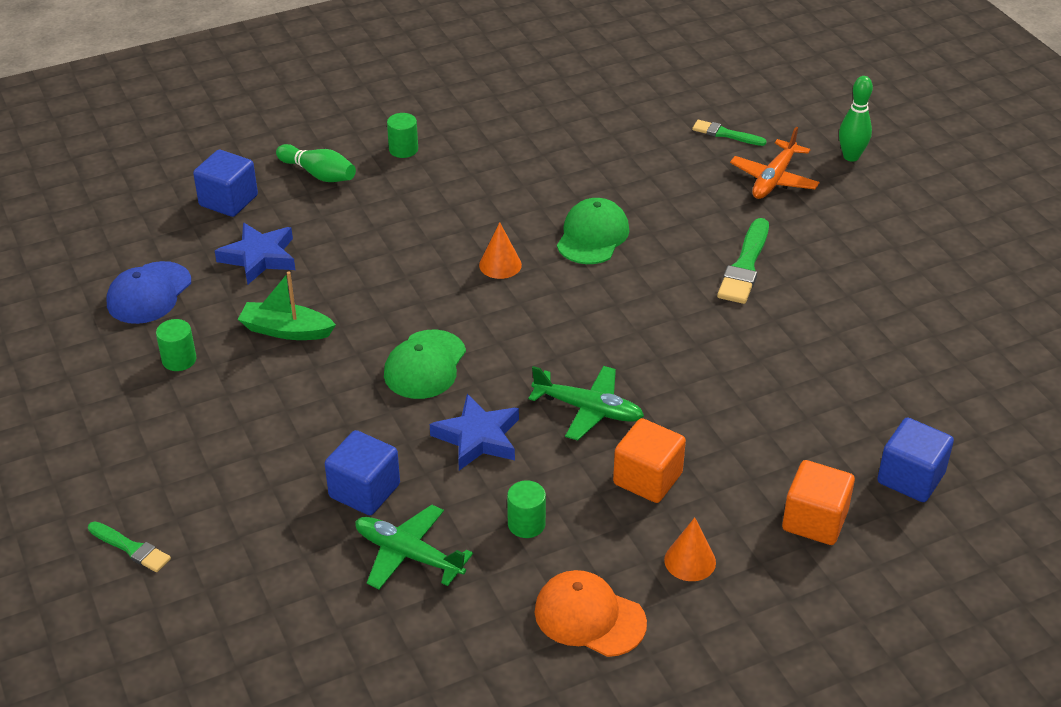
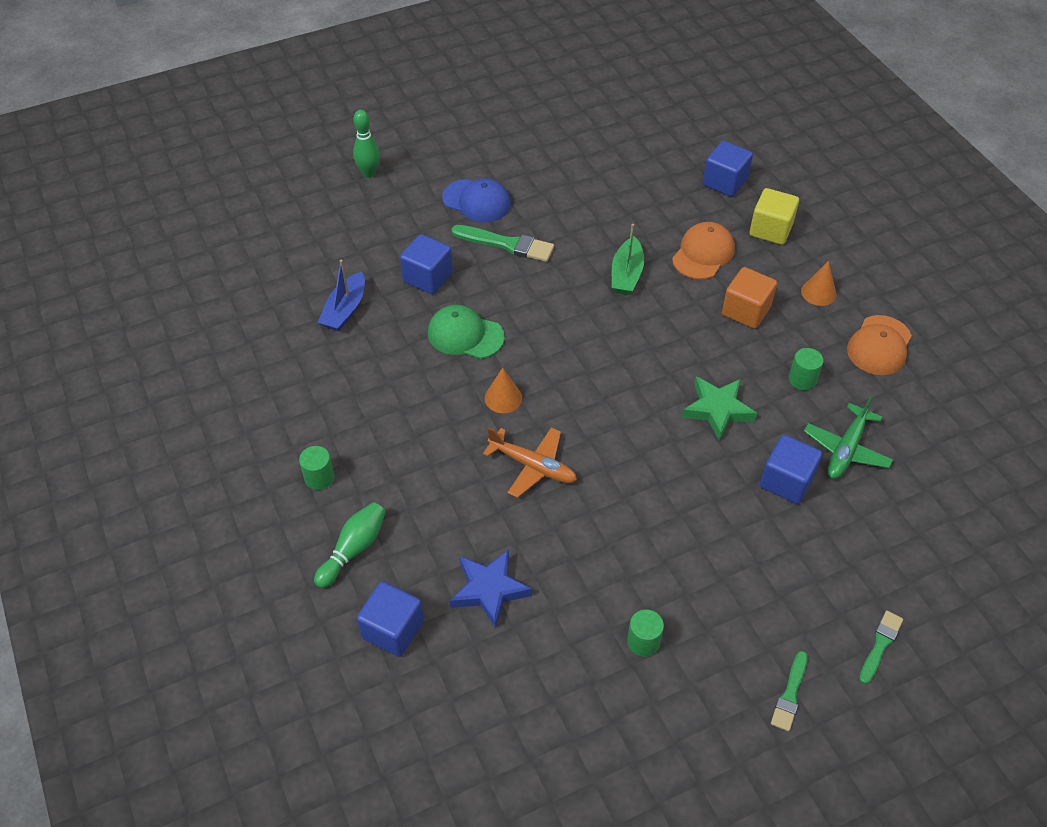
camera: 90 degrees left, 10 degrees up
(149, 293) = (545, 685): blue cap -> blue cap (477, 201)
(286, 330) = (597, 555): green boat -> green boat (626, 274)
(425, 365) = (636, 447): green cap -> none
(478, 438) = (717, 410): blue star -> green star
(588, 409) = (678, 342): green plane -> none
(625, 152) = (345, 310): none -> blue boat
(681, 206) = (428, 277): none -> blue cube
(725, 134) = (327, 244): green brush -> green brush (790, 694)
(753, 444) = (703, 253): none -> orange cap
(774, 179) = (394, 219): orange plane -> orange plane (532, 466)
(814, 520) = (770, 230): orange cube -> yellow cube

